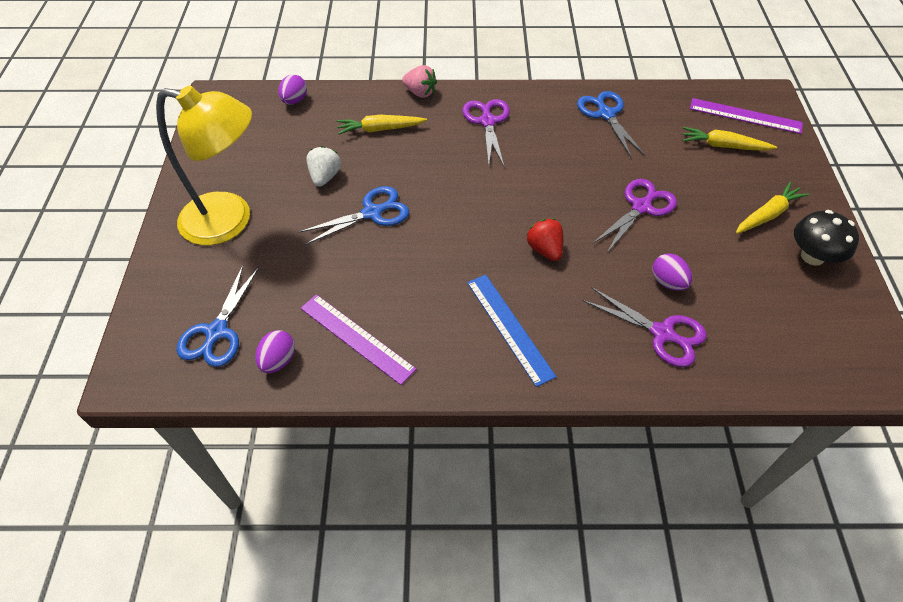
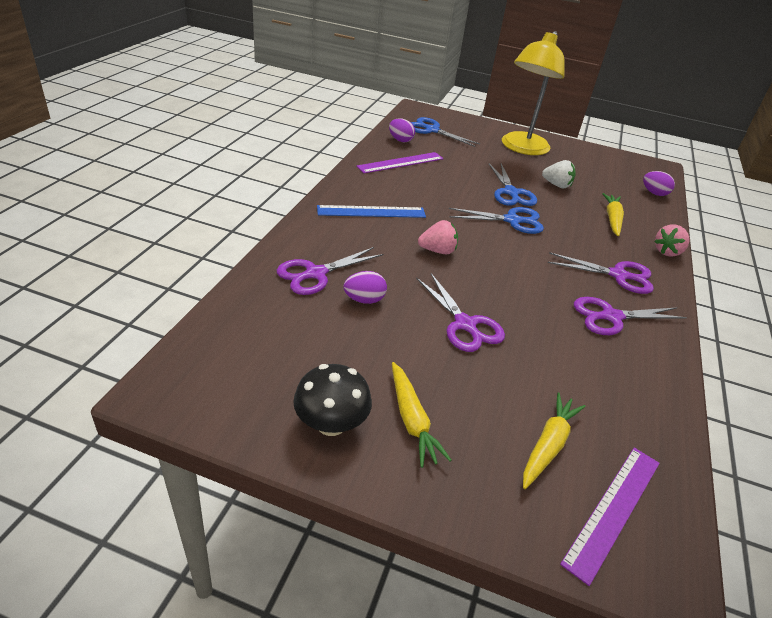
camera: 105 degrees right, 15 degrees down
(545, 249) = (437, 251): red strawberry -> pink strawberry
(555, 123) = (611, 317): none -> purple scissors
(606, 114) = (625, 362): blue scissors -> blue scissors (512, 220)

